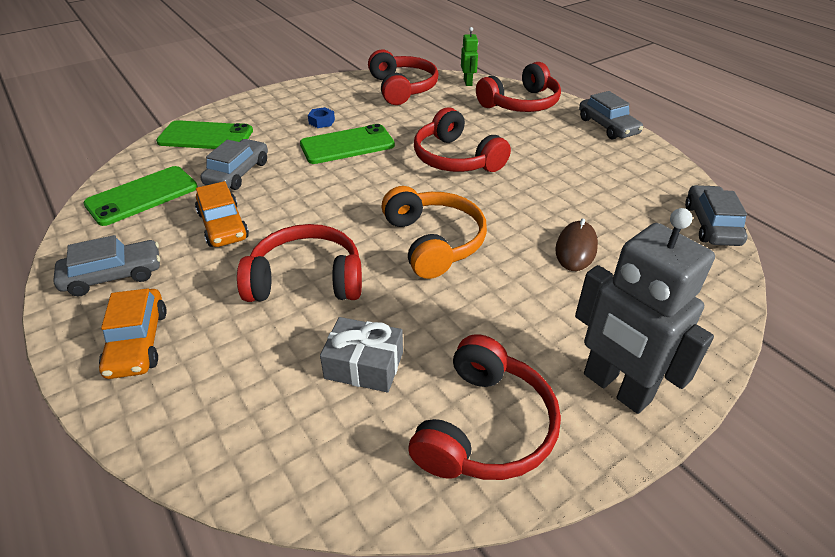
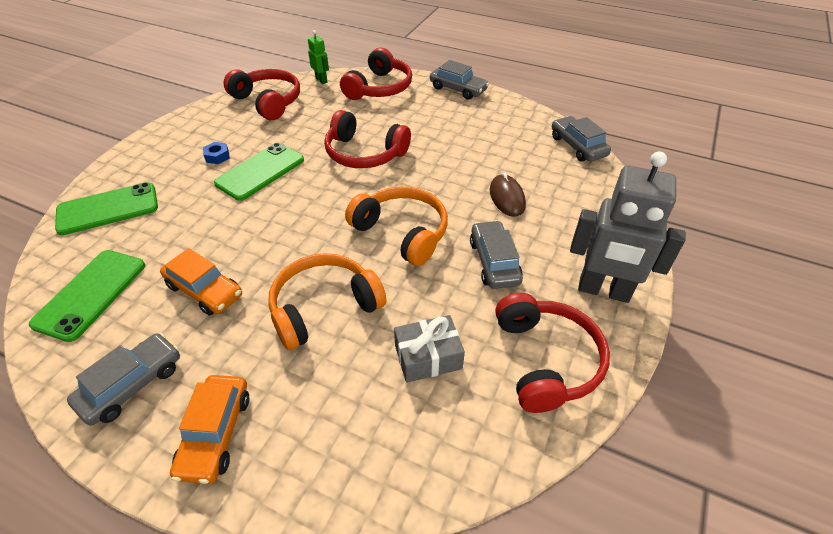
camera: 30 degrees left, 5 degrees up
(137, 342) = (215, 433): orange car -> orange car turned 45 degrees clockwise
(238, 173) = (175, 234): grey car -> grey car (494, 262)
(306, 280) = (324, 307): red headphones -> orange headphones

